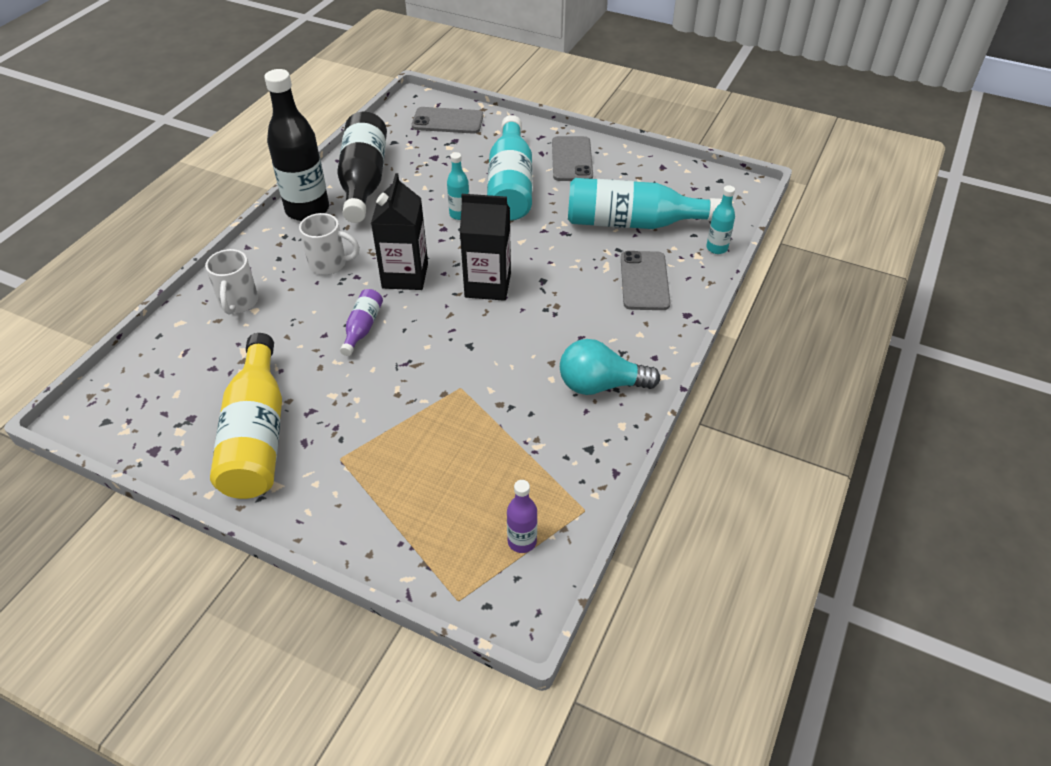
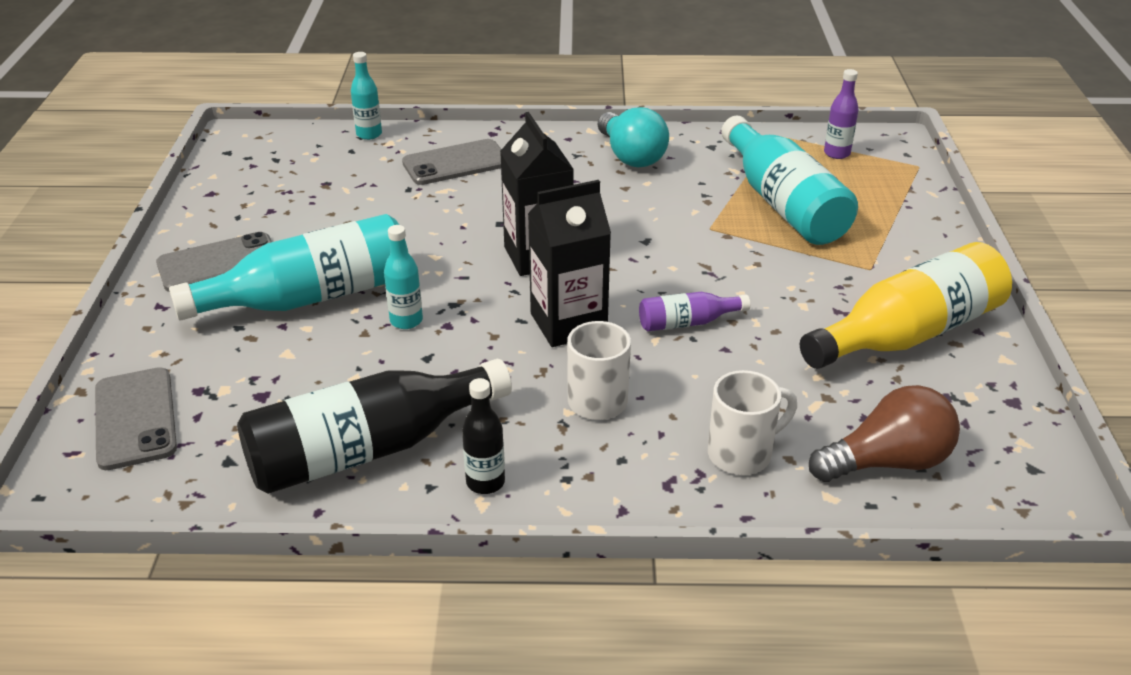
camera: 115 degrees left, 10 degrees down
(175, 358) = (887, 462): none -> brown light bulb
(307, 210) = (485, 482): black bottle -> black bottle, size x0.47
(632, 223) = (350, 190): turquoise bottle -> turquoise bottle (782, 203)

